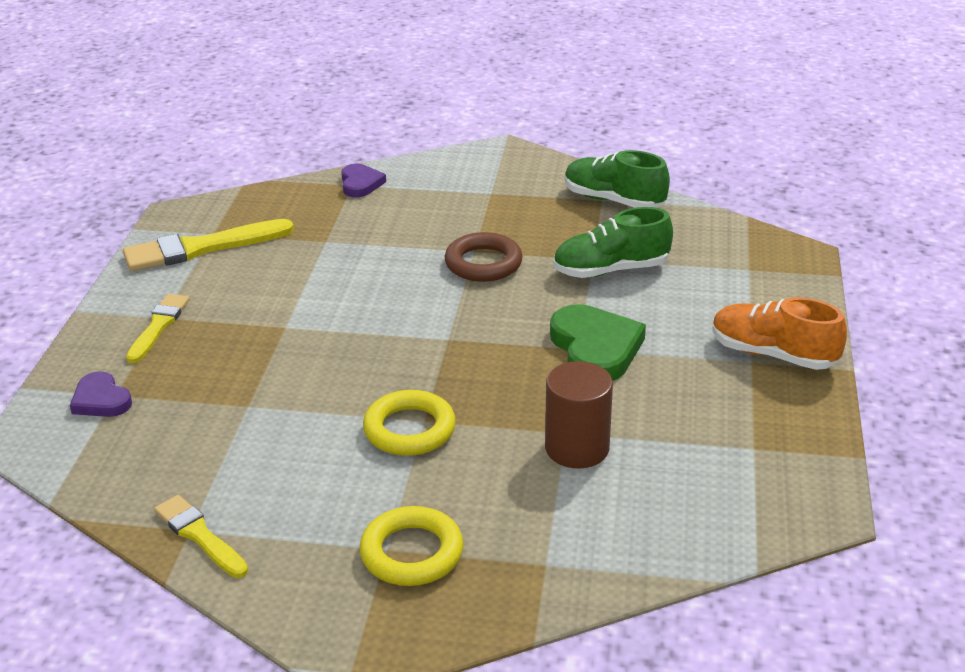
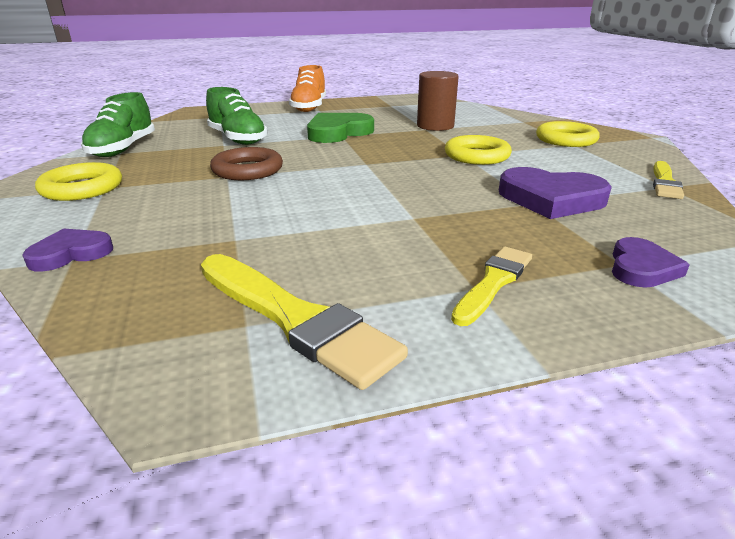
camera: 115 degrees left, 5 degrees down
(158, 326) = (493, 283): yellow brush -> yellow brush turned 135 degrees clockwise
(245, 421) = (551, 199): none -> purple heart
(496, 183) = (82, 188): none -> yellow ring

